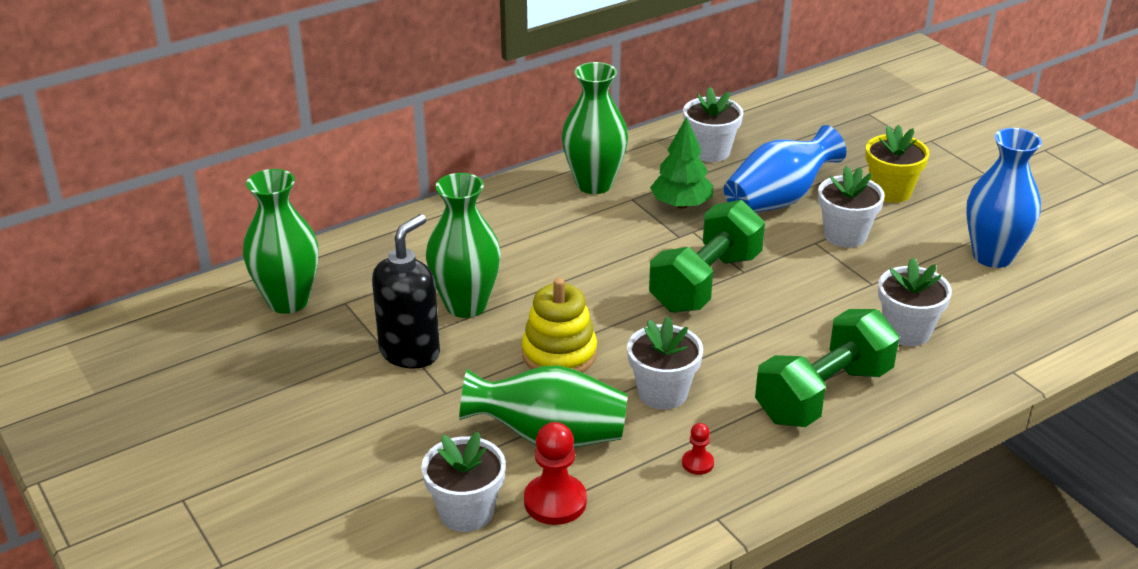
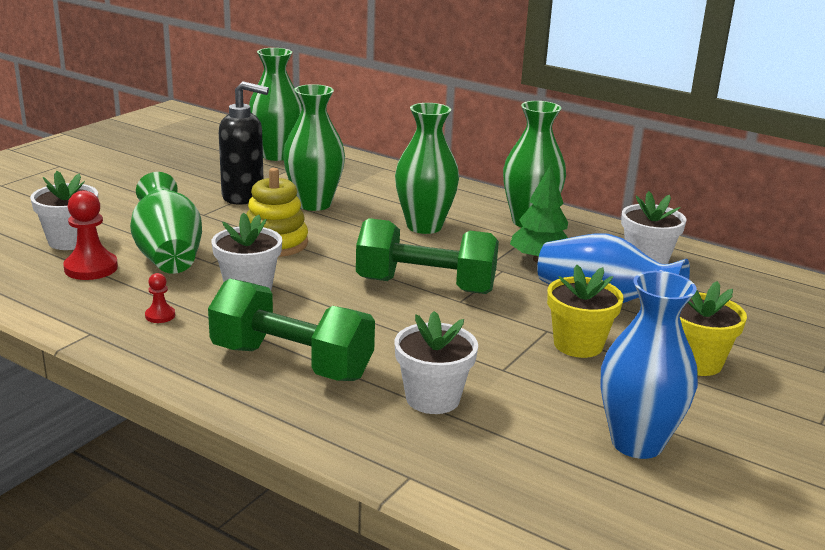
camera: 65 degrees right, 10 degrees down
(569, 248) = (424, 226): none -> green vase
(845, 235) = (578, 345): white flower pot -> yellow flower pot

